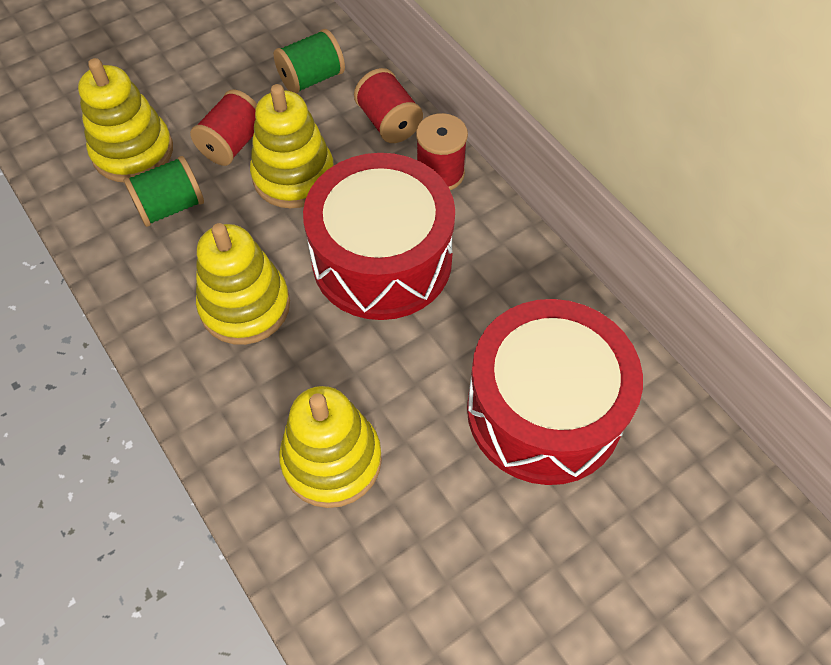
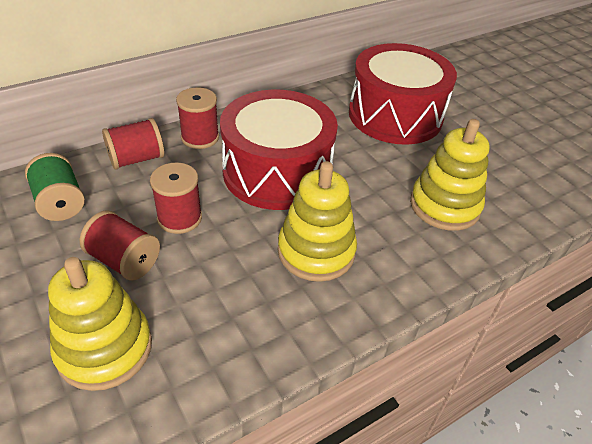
camera: 90 degrees left, 15 degrees down
(170, 207) = (194, 309): green spool -> none
(294, 176) = (179, 218): yellow stacking toy -> red spool

